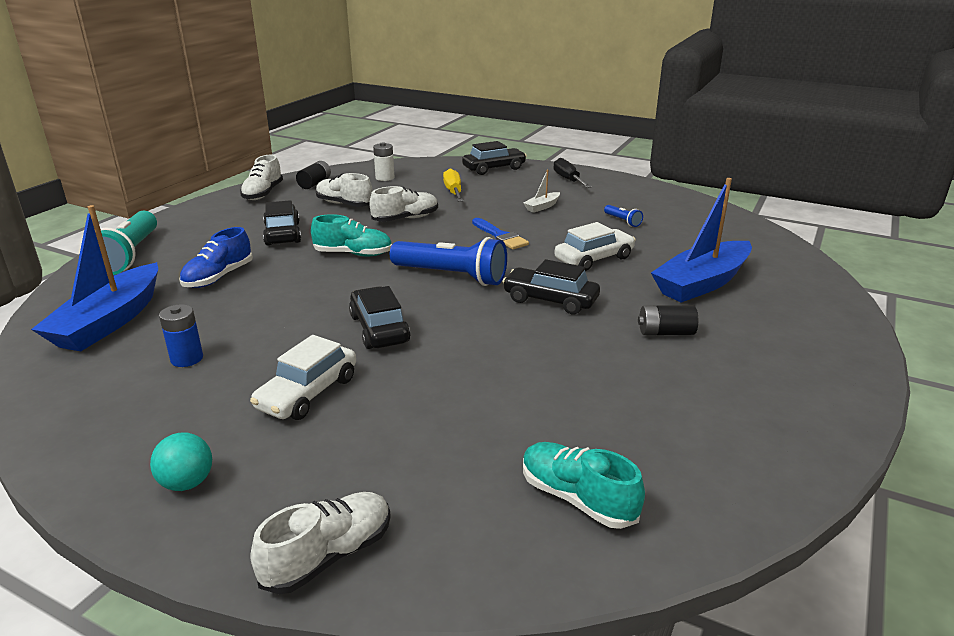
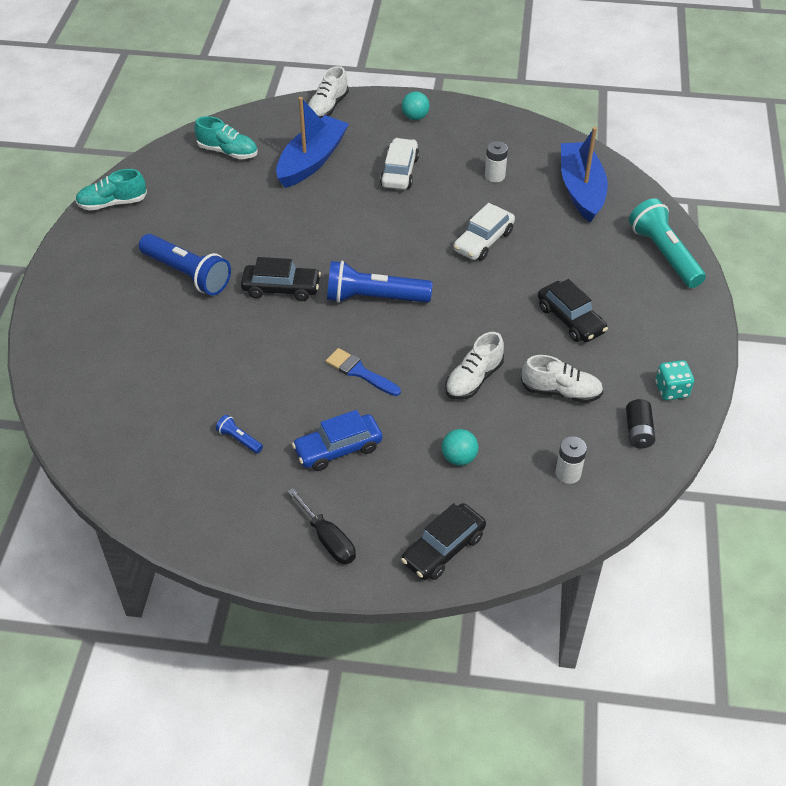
camera: 160 degrees right, 20 degrees up
(187, 359) = (494, 176): blue battery -> white battery
(218, 277) = (560, 248): blue shoe -> none
(263, 193) = (671, 390): white shoe -> turquoise dice
(353, 254) = (478, 306): turquoise shoe -> turquoise shoe (112, 203)
(379, 329) = (393, 228): black car -> none
(453, 192) = (459, 458): yellow screwdriver -> turquoise ball
(542, 207) = (338, 449): white boat -> blue car
(594, 259) = (257, 356): white car -> white car (483, 241)
(665, 332) = (187, 274): black battery -> blue flashlight
(702, 283) = (156, 343): blue boat -> blue boat (311, 161)

